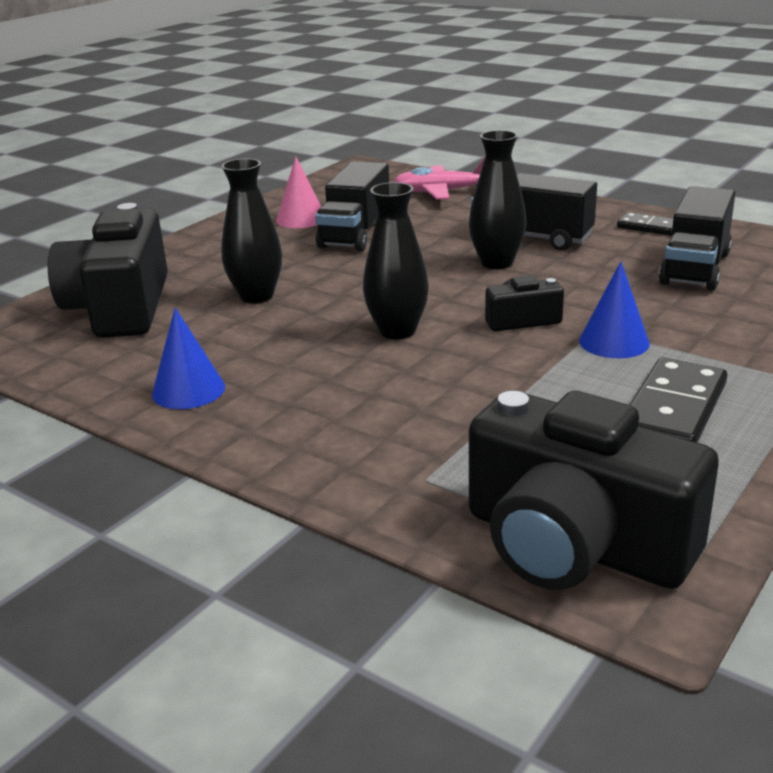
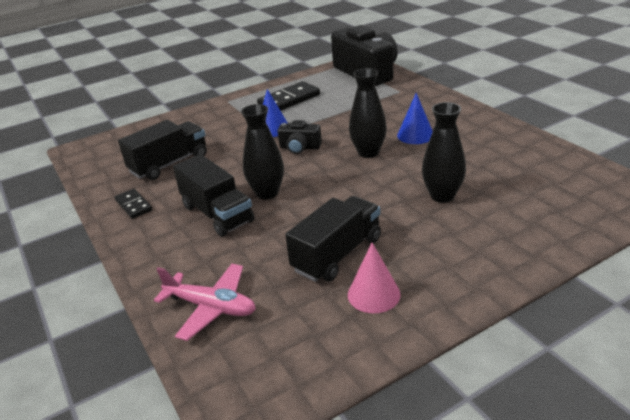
camera: 155 degrees left, 5 degrees up
(120, 307) = (544, 205): black camera -> none
(188, 390) = (491, 137): blue cone -> blue cone (415, 135)

